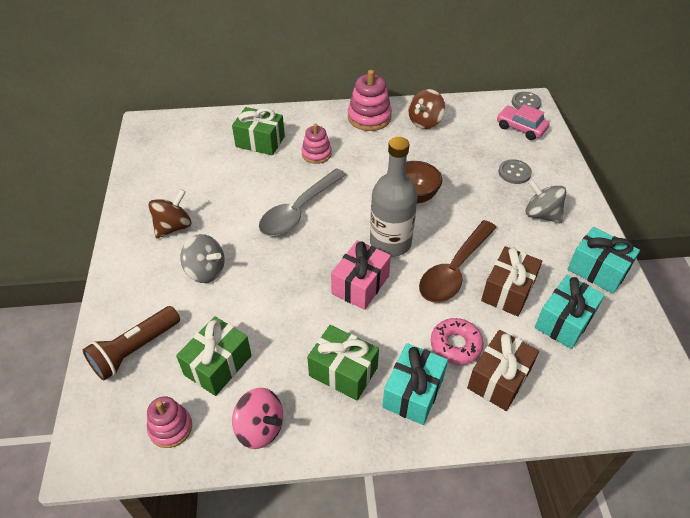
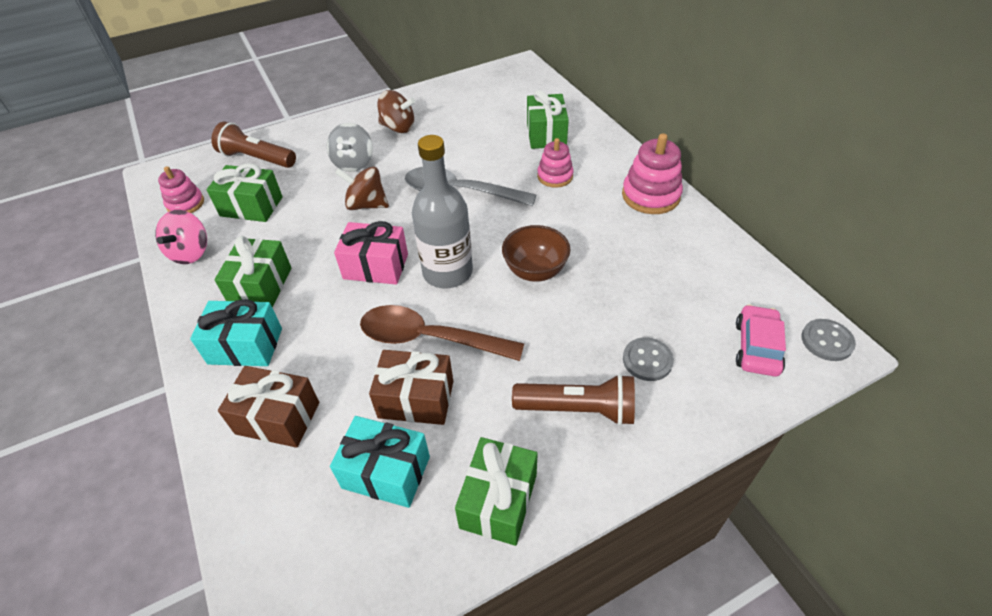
camera: 70 degrees right, 0 degrees up
(425, 122) = (684, 244): brown spinning top -> brown spinning top (366, 204)
(455, 345) = (316, 366): pink donut -> none
(541, 214) = (578, 409): grey spinning top -> brown flashlight
(597, 270) = (498, 501): turquoise gift -> green gift

